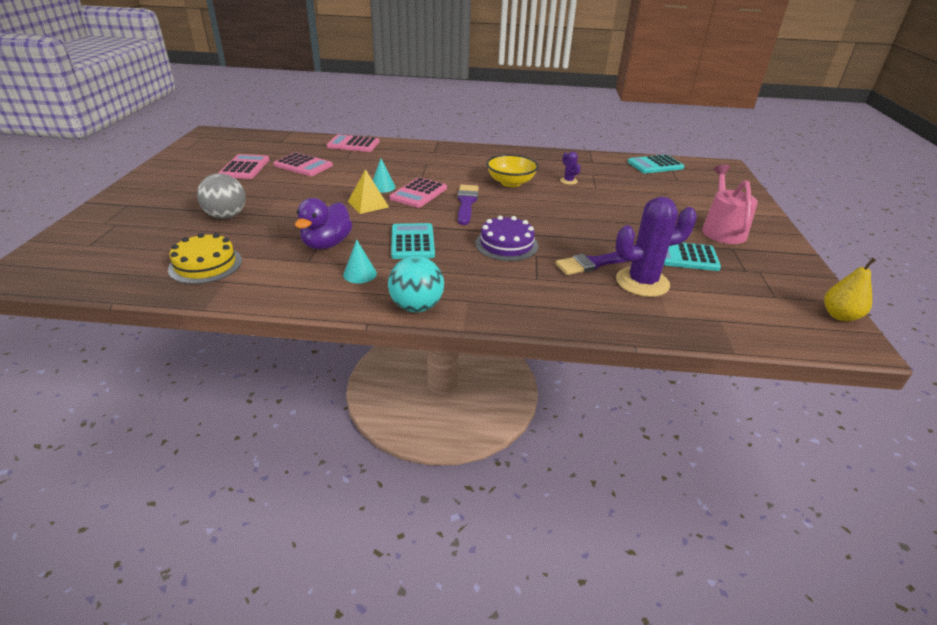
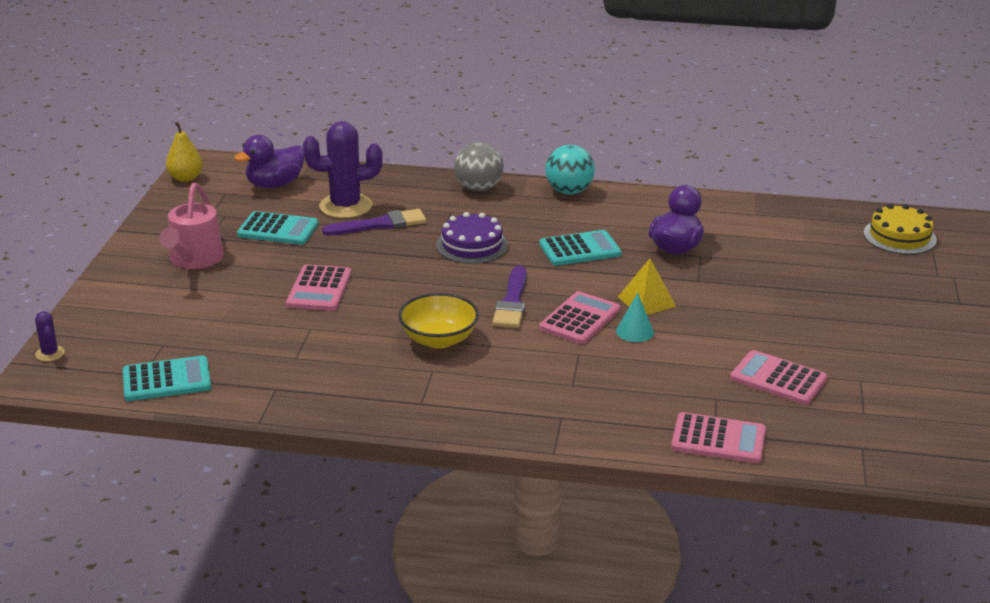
camera: 175 degrees left, 5 degrees down
(205, 265) = (788, 229): yellow cake -> yellow cake (899, 236)
(226, 216) = (817, 284): grey ball -> grey ball (478, 188)
(245, 167) = (868, 374): pink calculator -> pink calculator (319, 289)
(360, 274) = (628, 218): turquoise cone -> none
(412, 242) = (580, 249): turquoise calculator -> turquoise calculator turned 105 degrees counterclockwise
(568, 181) = (345, 342): purple cactus -> purple cactus (50, 354)
(737, 309) = (274, 184): none -> purple duck

